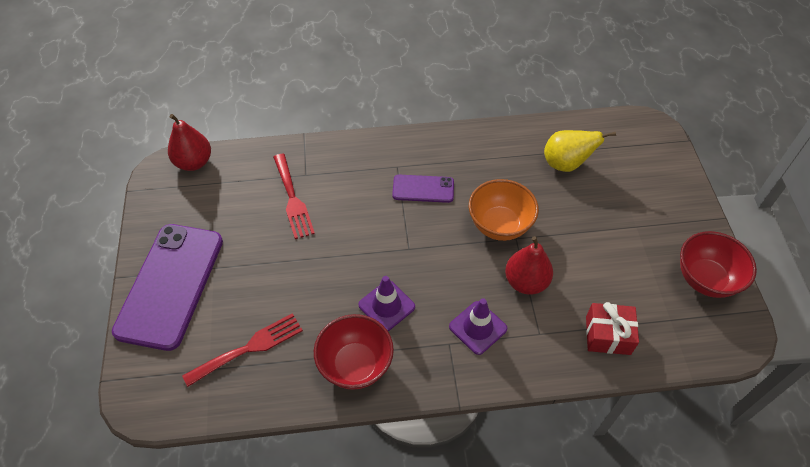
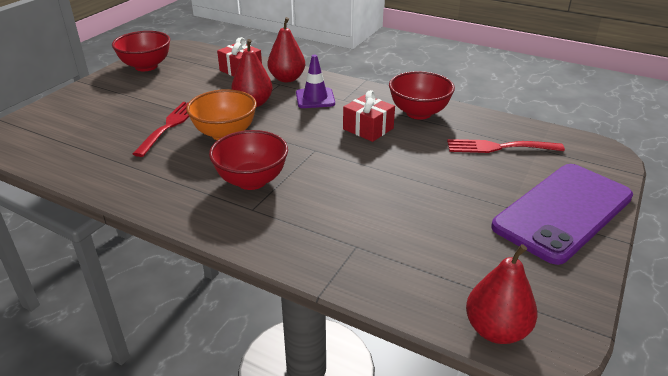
camera: 145 degrees left, 20 degrees down
(293, 199) = (389, 229): red fork -> red fork (169, 126)
(386, 306) = (368, 129): purple traffic cone -> red gift
(423, 189) = (251, 181): purple phone -> red bowl
(543, 349) = (287, 79): none -> red pear
(566, 164) = (110, 145): yellow pear -> none

